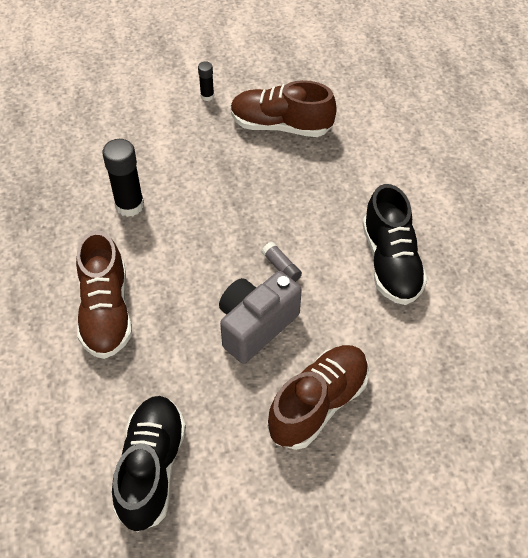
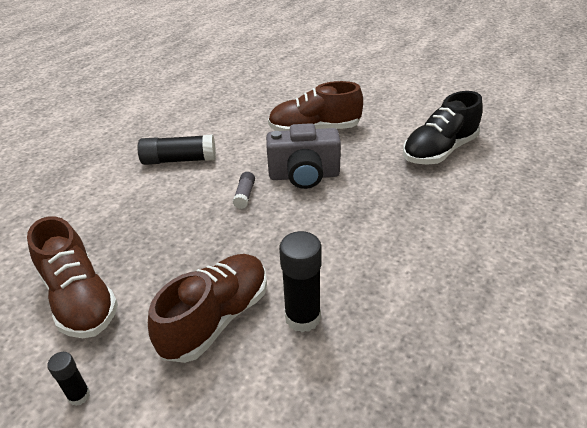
camera: 135 degrees left, 15 degrees down
(106, 311) = (403, 241): brown shoe -> brown shoe (216, 318)
(390, 262) = (179, 160): black shoe -> black glue stick

